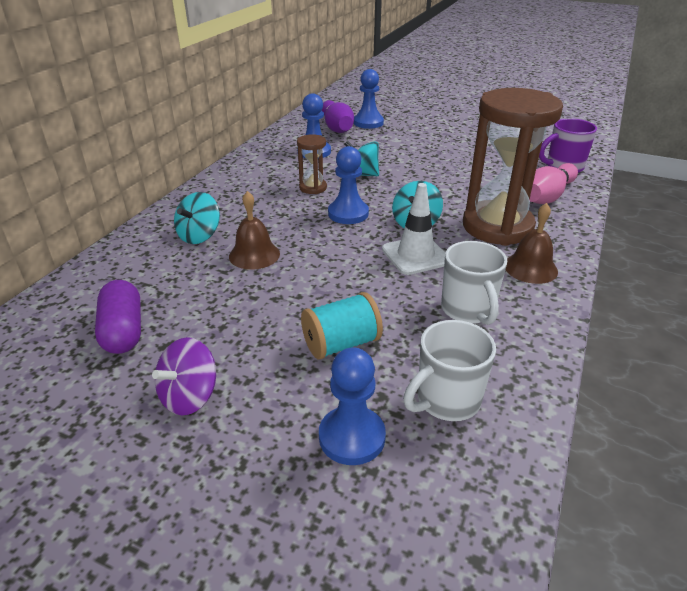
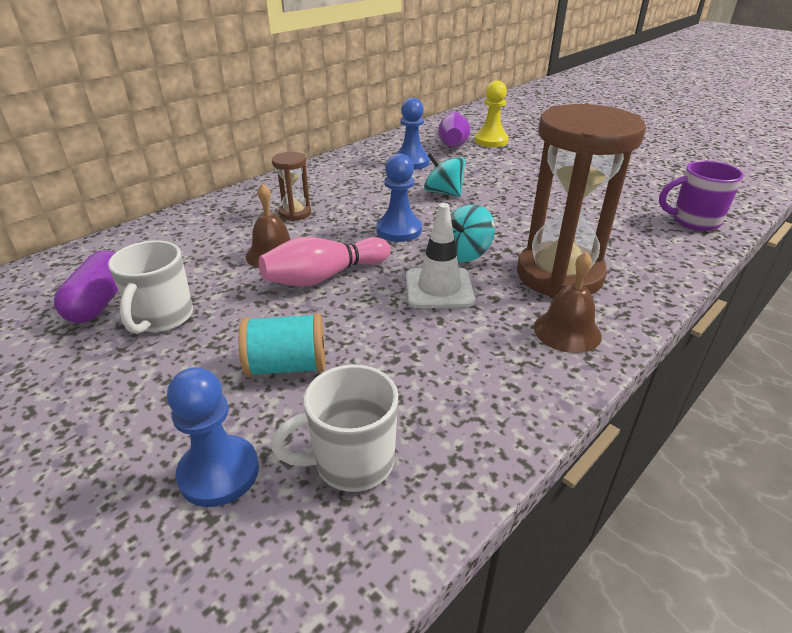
camera: 20 degrees right, 0 degrees up
(189, 396) = (103, 382): purple spinning top -> none
(199, 236) = (237, 226): turquoise spinning top -> none
(313, 188) = (382, 198): brown hourglass -> brown hourglass (295, 213)
(368, 123) = (491, 141): blue pawn -> yellow pawn
(468, 310) = (454, 363): white mug -> white mug (162, 318)
(547, 196) = (648, 251): pink bowling pin -> pink bowling pin (324, 277)

